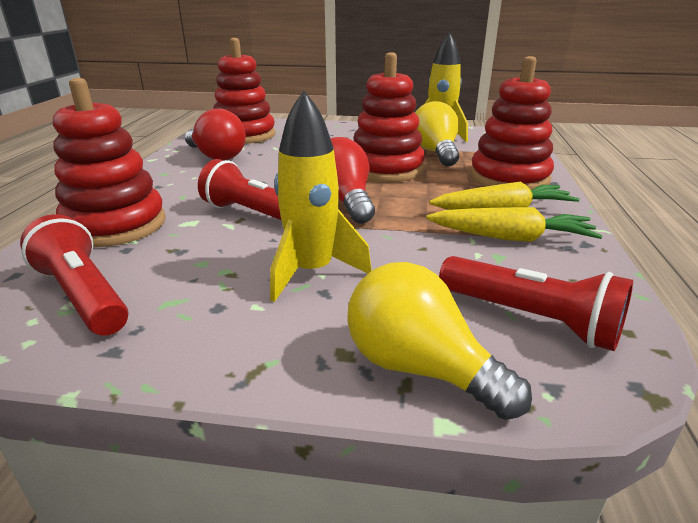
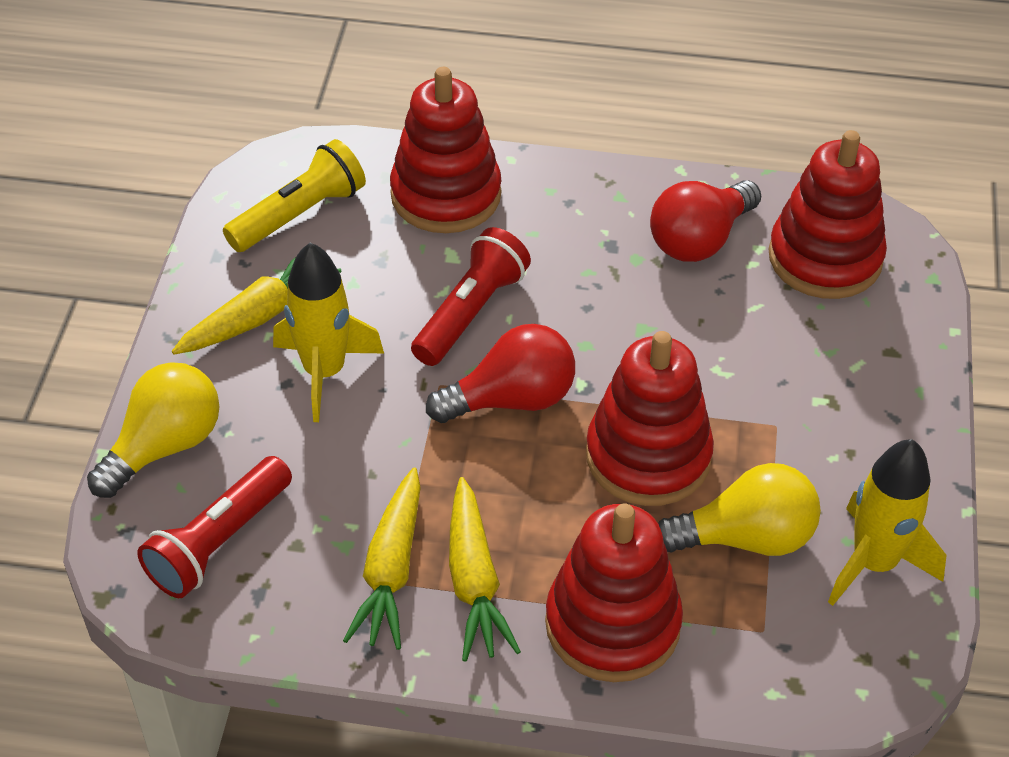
camera: 90 degrees right, 20 degrees up
(83, 295) = (300, 214): red flashlight -> yellow flashlight
(226, 313) = (259, 315): none -> yellow carrot

